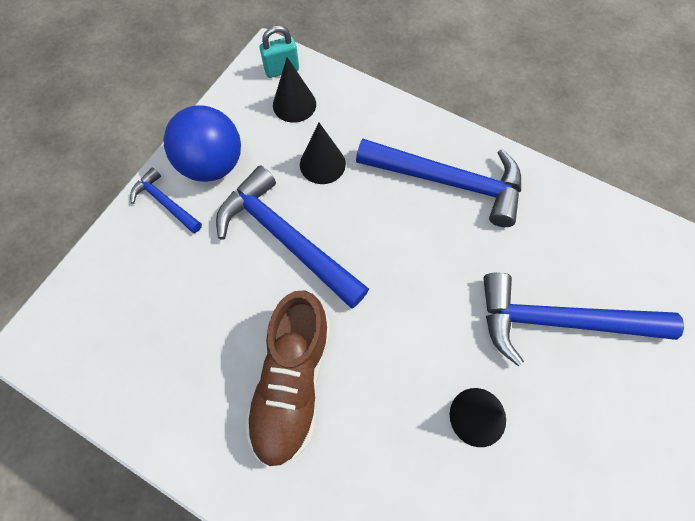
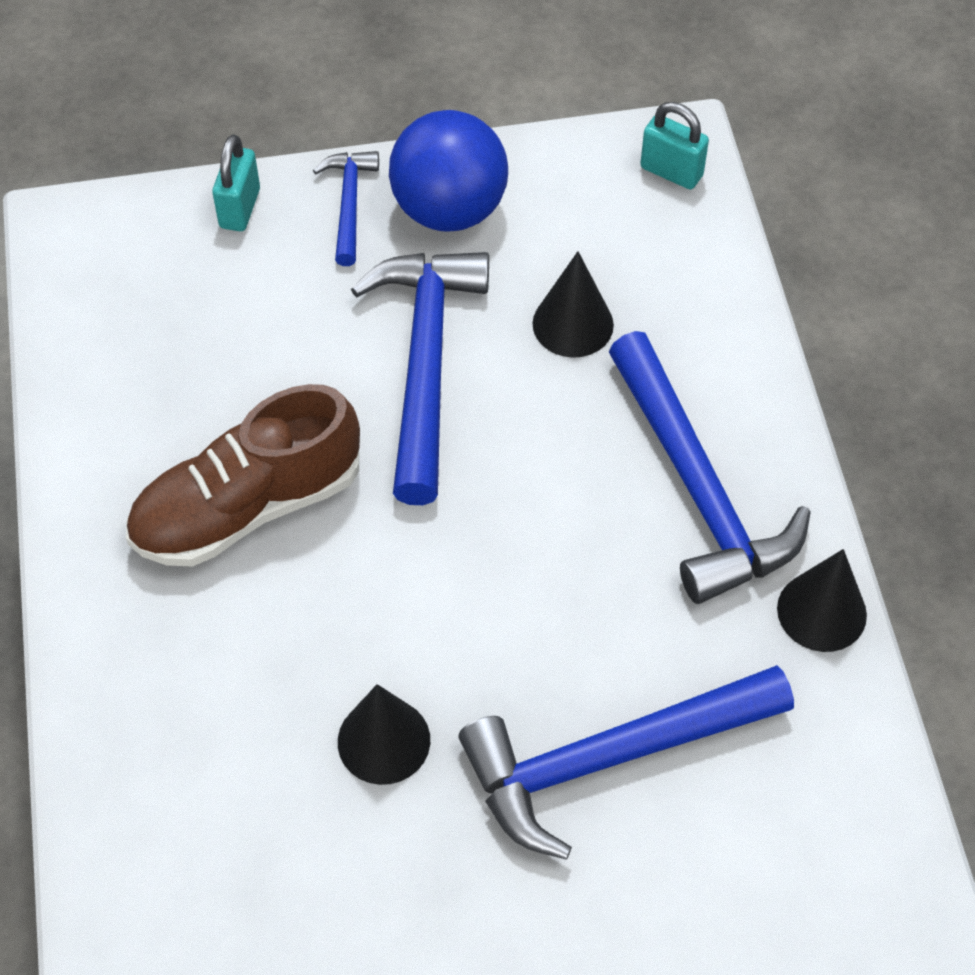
camera: 50 degrees right, 10 degrees down
(115, 252) = (240, 208): none -> turquoise padlock
(294, 104) = (631, 226): black cone -> black cone (821, 611)
(558, 321) = (610, 758): blue hammer -> blue hammer turned 75 degrees counterclockwise

